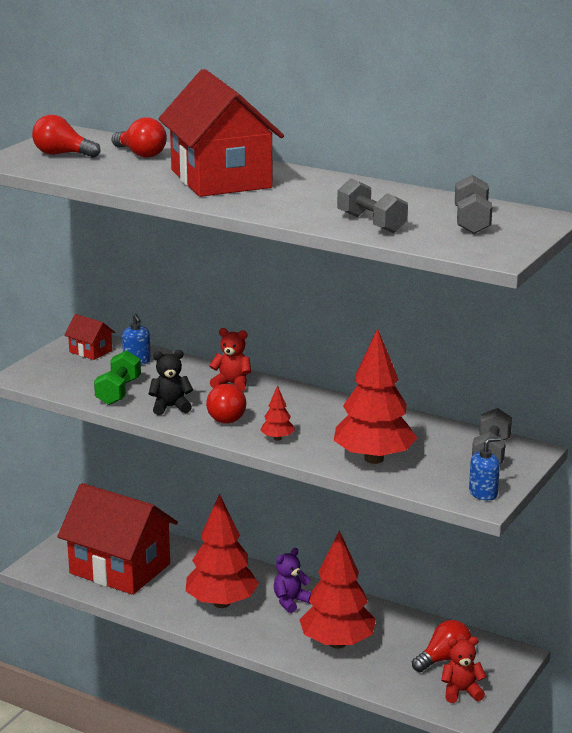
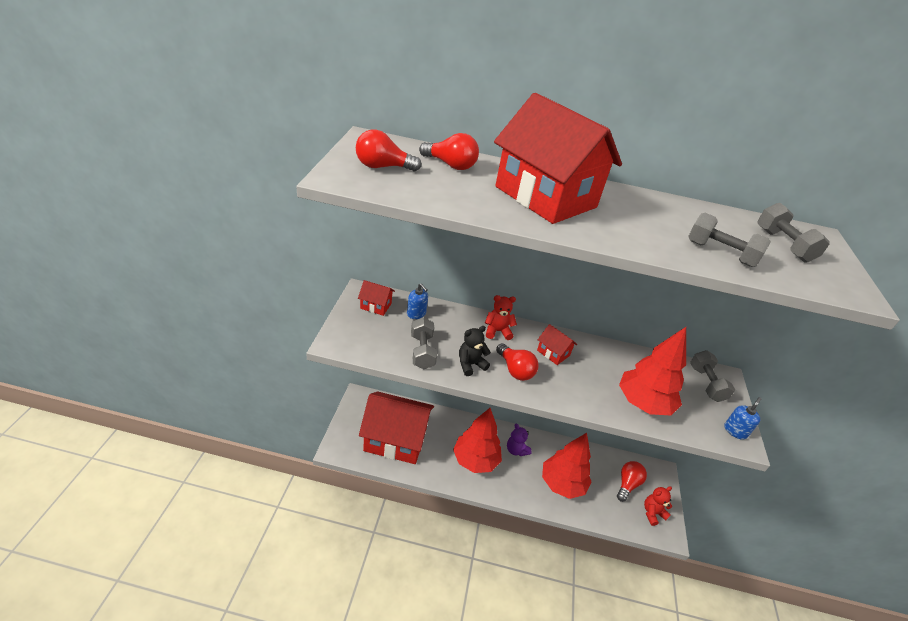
camera: 25 degrees left, 15 degrees up
(118, 392) = (422, 351): green dumbbell -> grey dumbbell
(277, 438) = (566, 390): red tree -> none
(291, 408) = (553, 353): none -> red house
(291, 601) = (516, 450): purple teddy bear -> purple teddy bear turned 60 degrees counterclockwise

